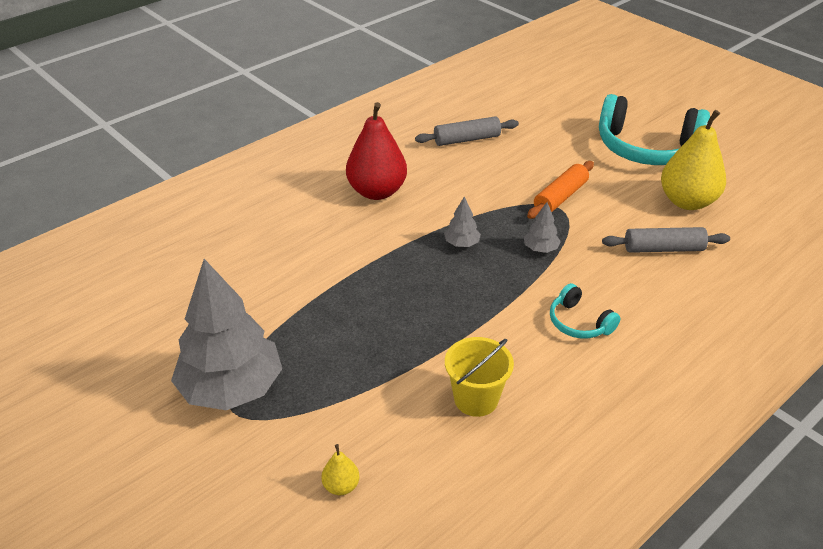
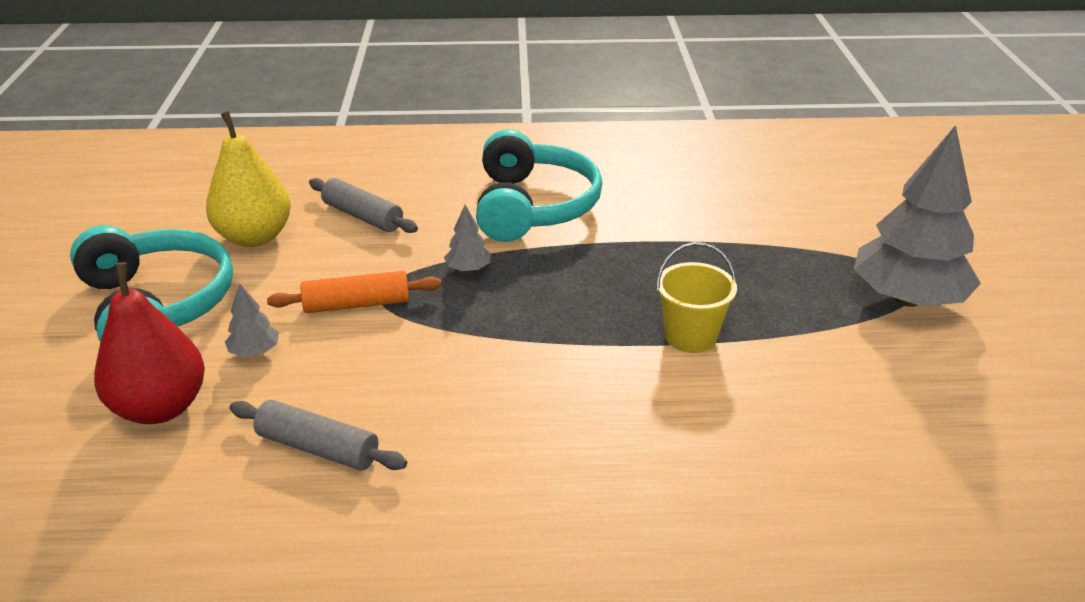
camera: 140 degrees left, 5 degrees down
(341, 486) = (844, 205): yellow pear -> none
(377, 192) = (553, 432): red pear -> red pear (161, 408)
(461, 244) = (538, 313): grey tree -> grey tree (255, 352)
(476, 399) = (687, 203): yellow bucket -> yellow bucket (690, 336)
(579, 322) = (532, 206): turquoise headphones -> turquoise headphones, size x2.09

